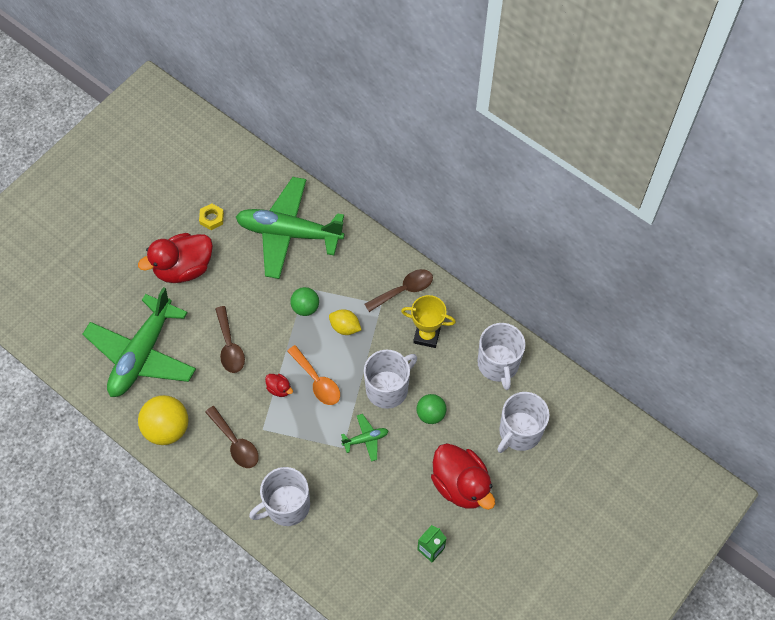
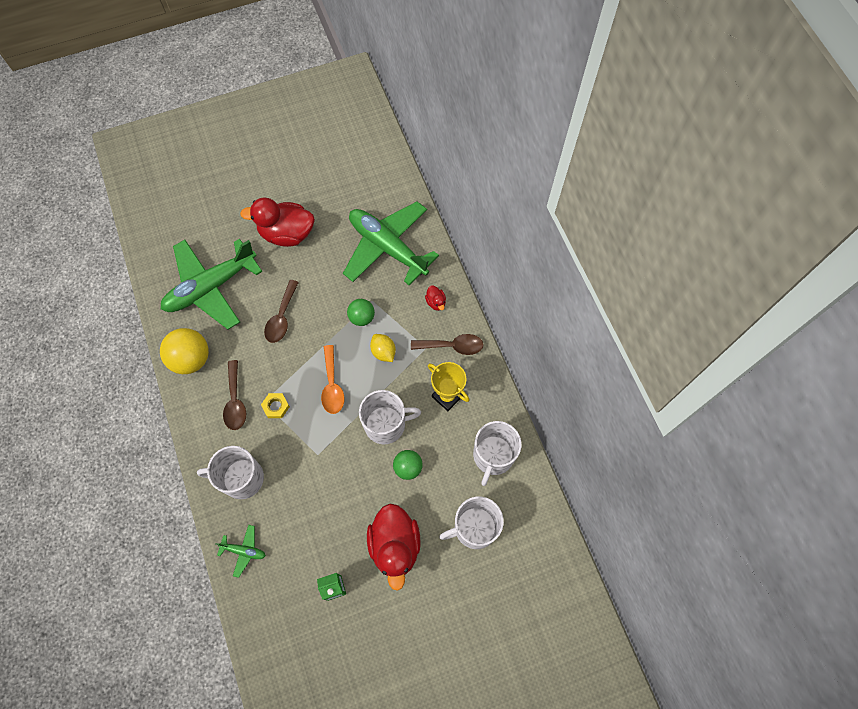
camera: 30 degrees right, 5 degrees up
(212, 218) = (334, 204): yellow nut -> yellow nut (276, 406)
(279, 389) = (298, 375): red duck -> red duck (436, 302)
(366, 439) = (340, 458): green plane -> green plane (244, 551)

